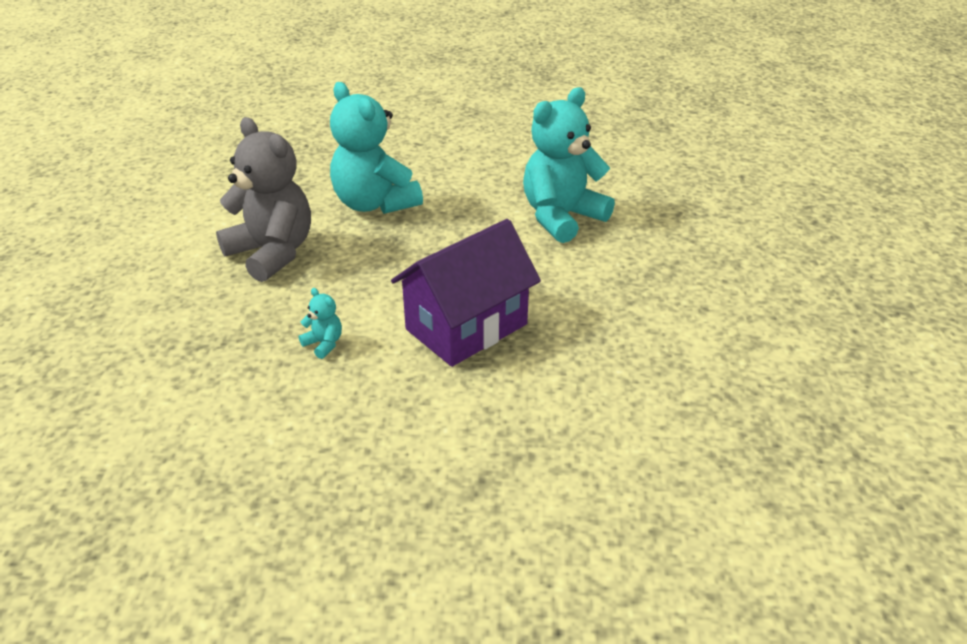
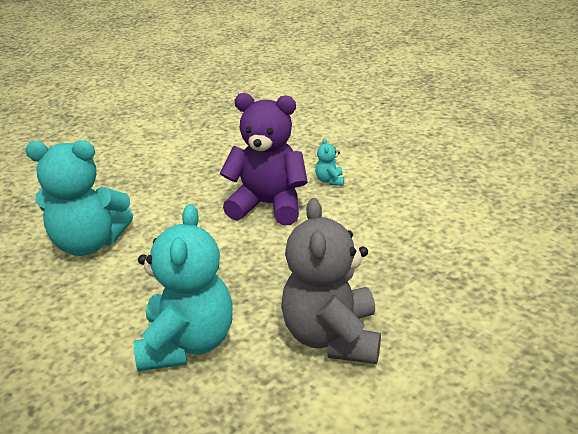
camera: 135 degrees left, 5 degrees down
(324, 344) = (365, 237): turquoise teddy bear -> turquoise teddy bear (330, 181)
(466, 327) = (268, 205): purple house -> purple teddy bear

